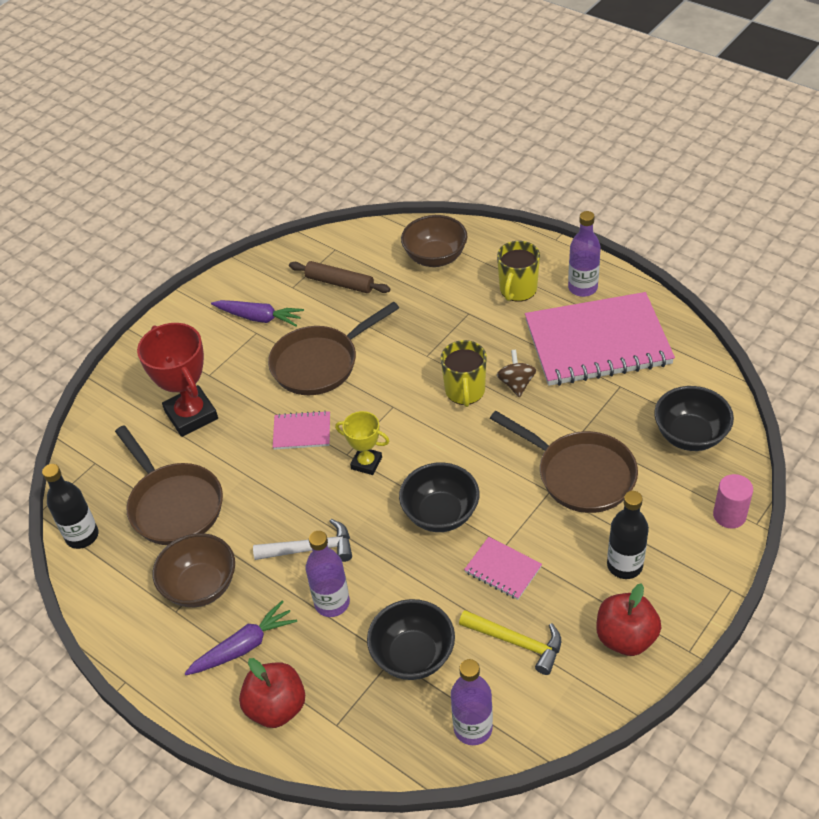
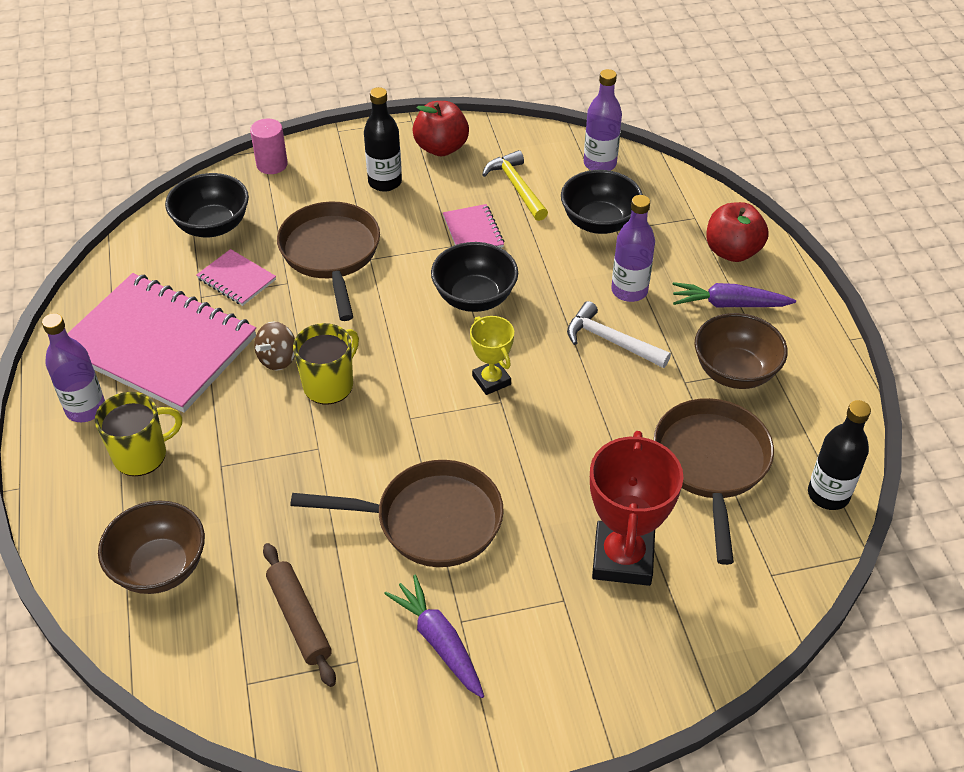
camera: 145 degrees left, 0 degrees up
(302, 432) = (522, 453): pink notebook -> pink notebook (236, 279)

